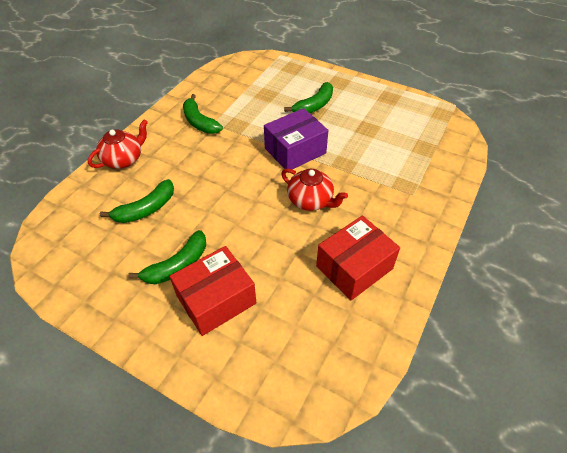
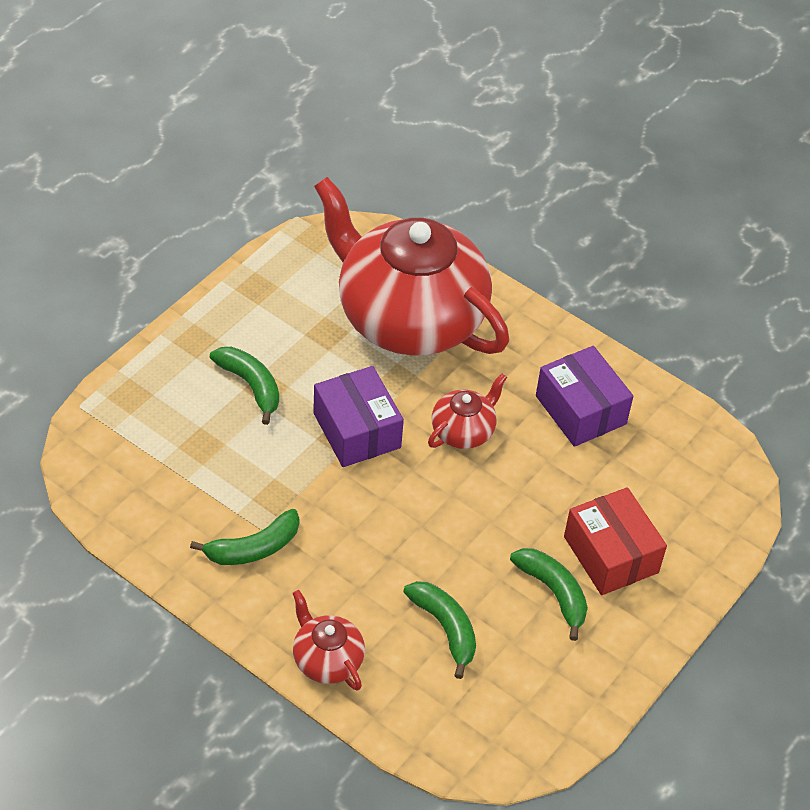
camera: 85 degrees left, 0 degrees up
(354, 267) = (580, 410): red box -> purple box
(399, 163) = (408, 318): none -> red teapot

